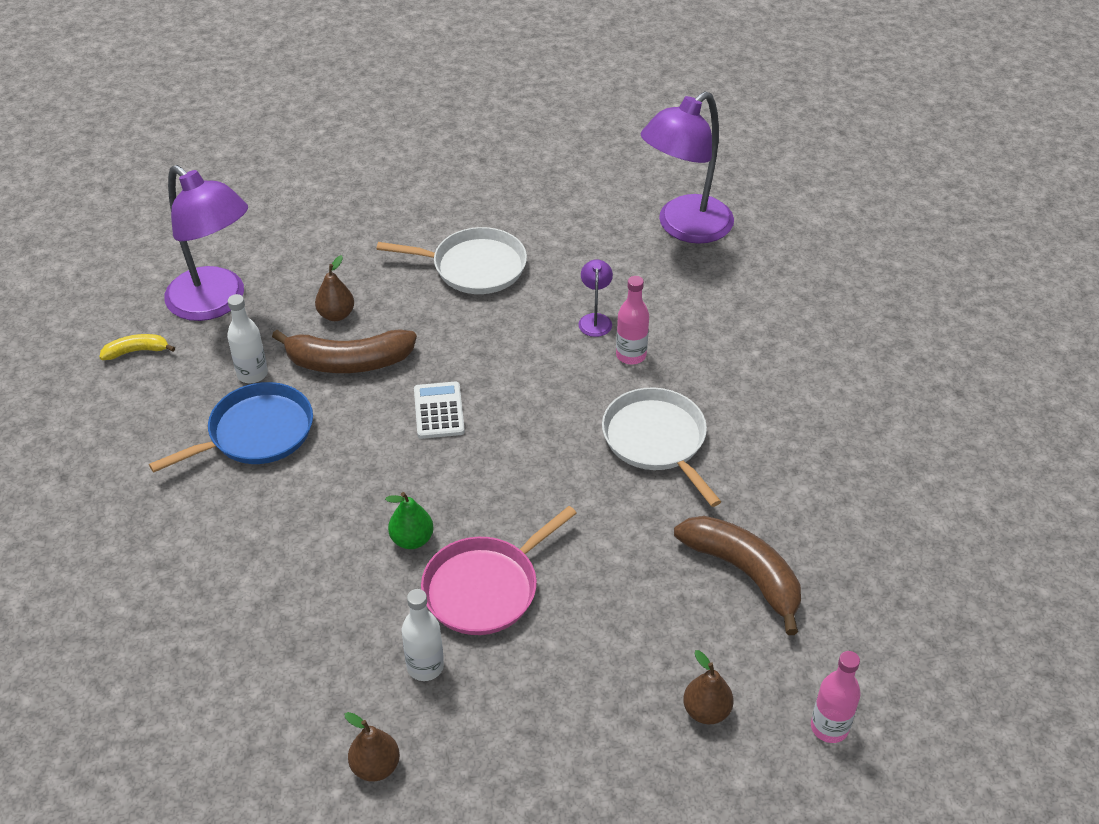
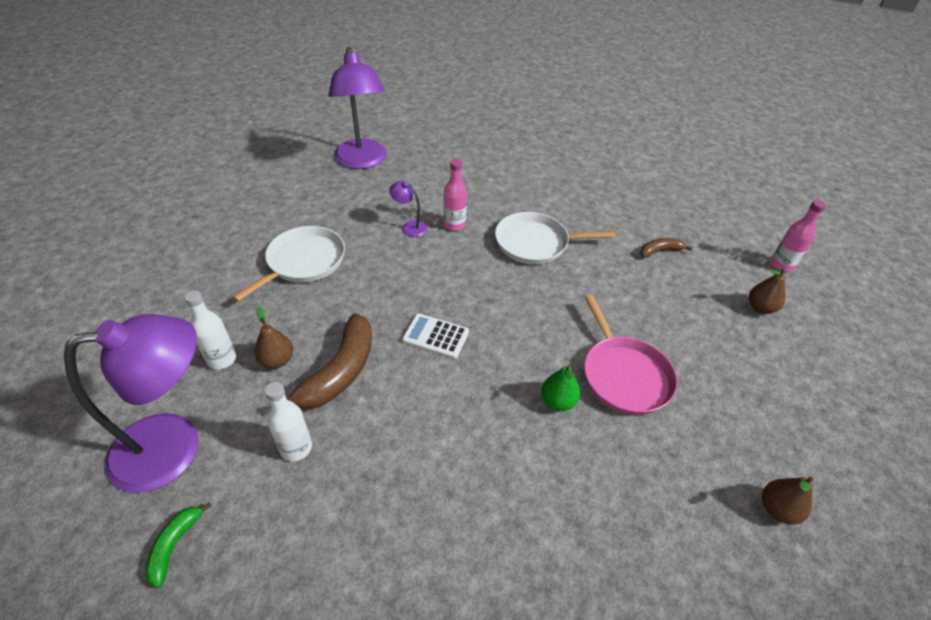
camera: 65 degrees left, 0 degrees up
(136, 351) = (175, 545): yellow banana -> green banana
(256, 433) = (373, 471): blue pan -> none
(425, 666) = (687, 439): white bottle -> white bottle (222, 359)
(744, 573) = (660, 251): brown banana -> brown banana, size x0.51

